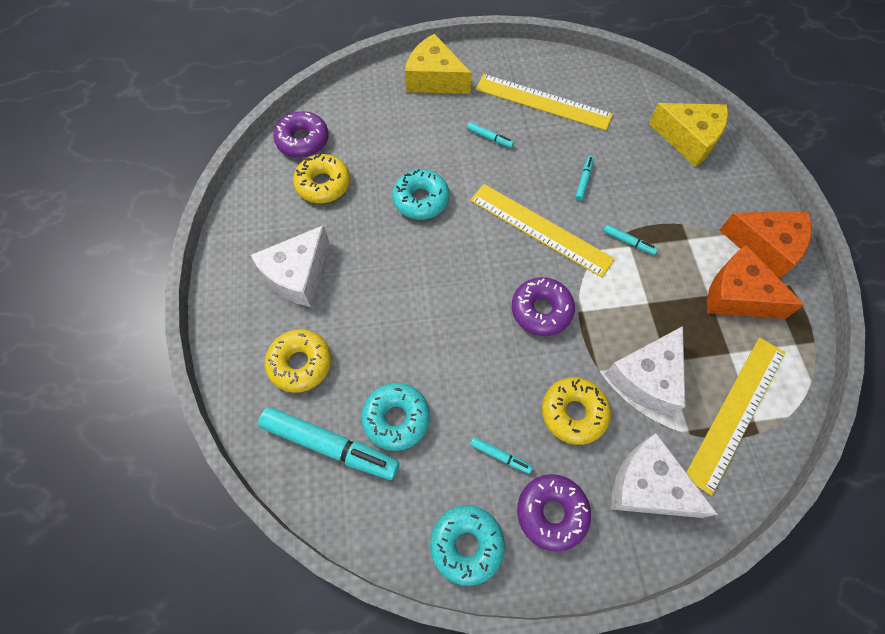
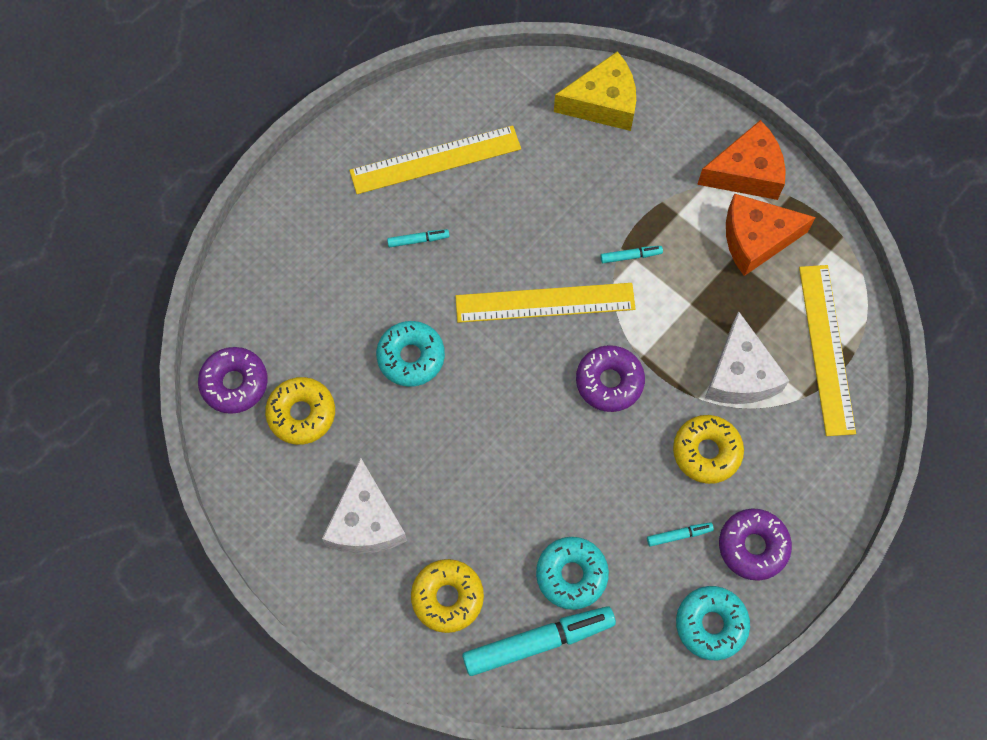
camera: 40 degrees left, 5 degrees up
(434, 79) = (304, 212): yellow cheese -> none
(583, 180) = (543, 221): turquoise marker -> none
(648, 486) = (806, 465): white cheese -> none

